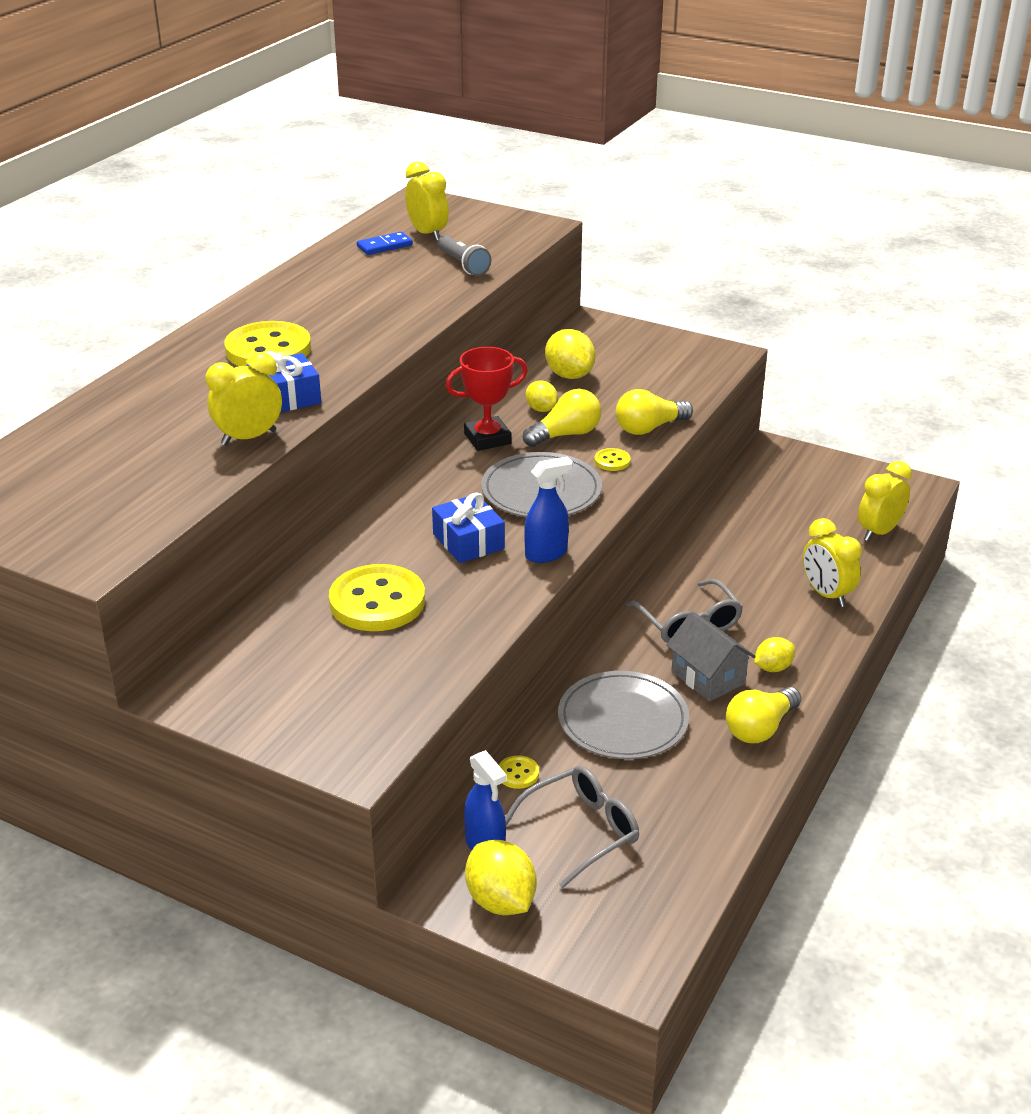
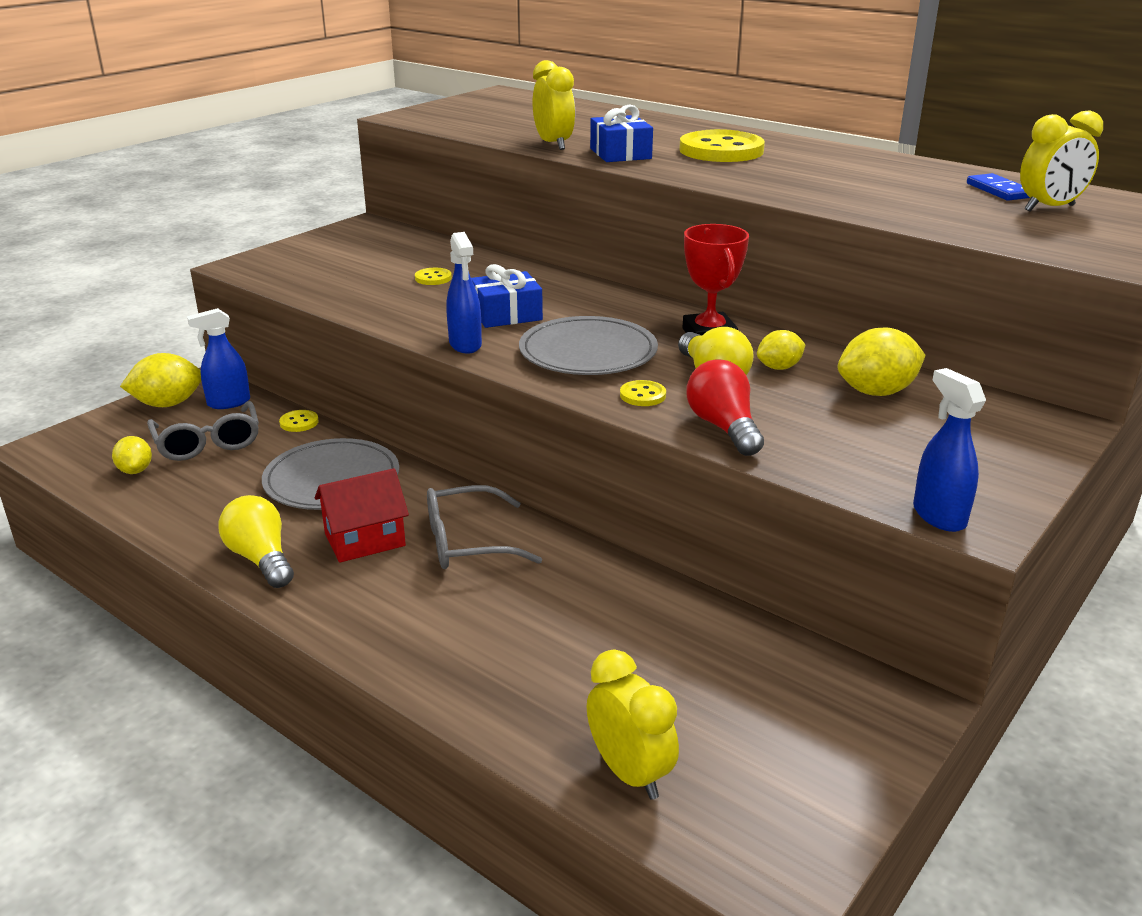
camera: 100 degrees right, 5 degrees down
(377, 601) = (433, 278): yellow button -> yellow button, size x0.43
(463, 265) = (953, 218): grey flashlight -> none
(649, 428) = (723, 428): yellow light bulb -> red light bulb
(708, 677) = (365, 539): grey house -> red house
(725, 363) = (938, 516): none -> blue spray bottle
(773, 668) = (354, 588): yellow lemon -> yellow lemon (135, 470)
(826, 594) = (481, 669): yellow clock -> none

